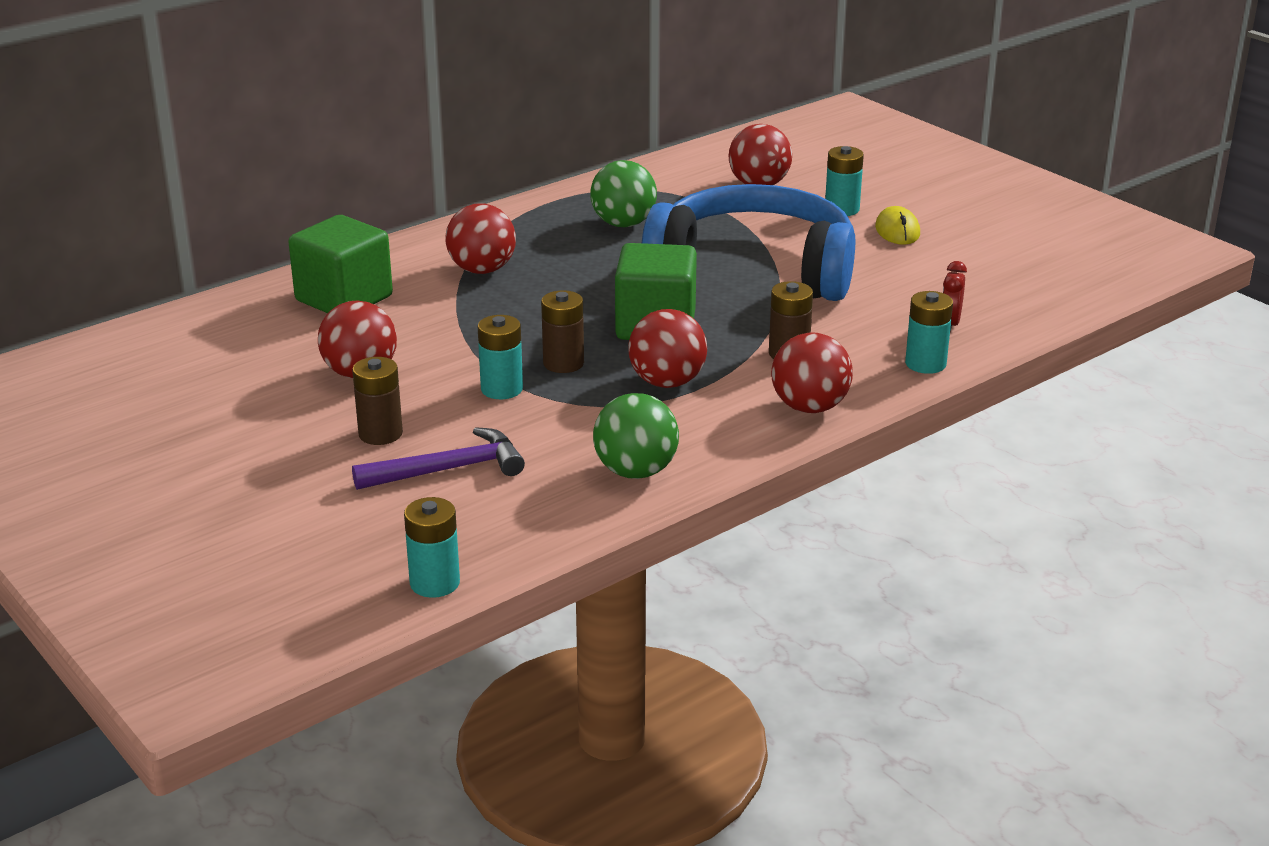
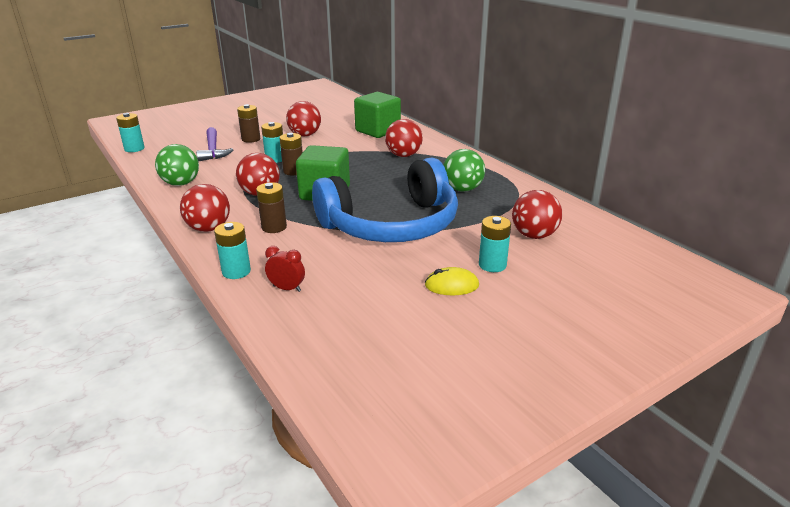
camera: 95 degrees right, 0 degrees up
(754, 269) = (392, 224): blue headphones -> blue headphones turned 45 degrees clockwise

